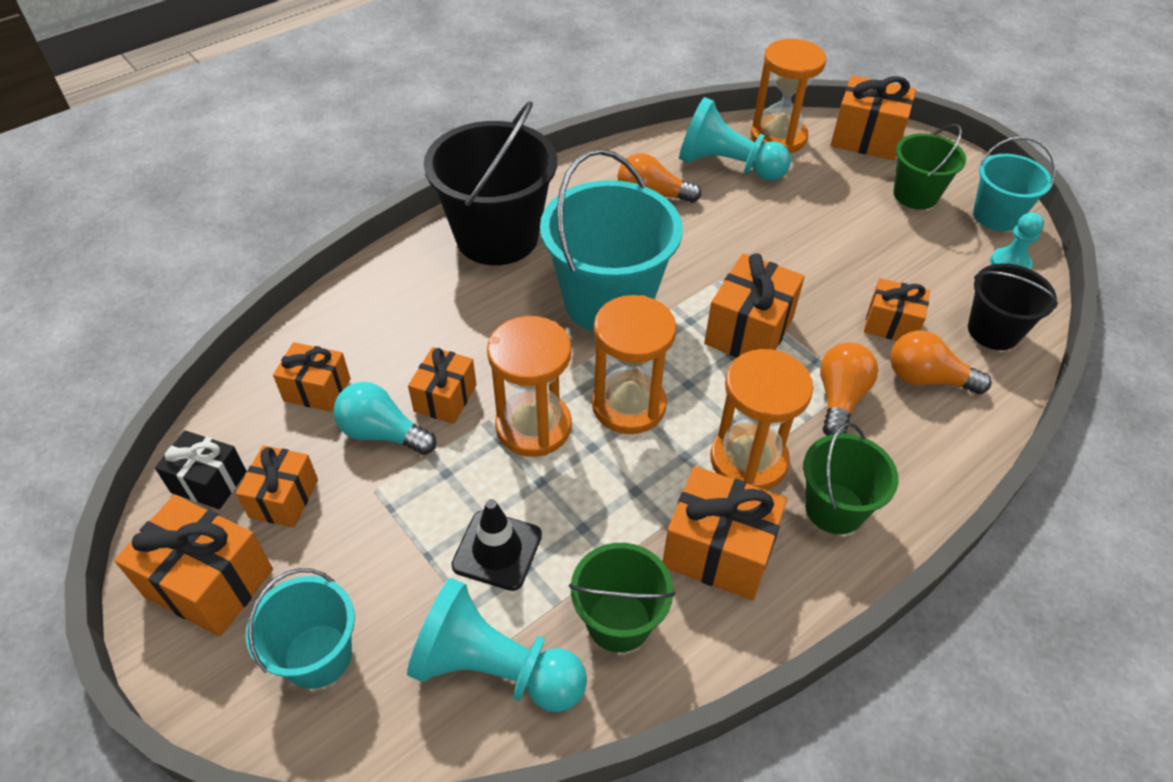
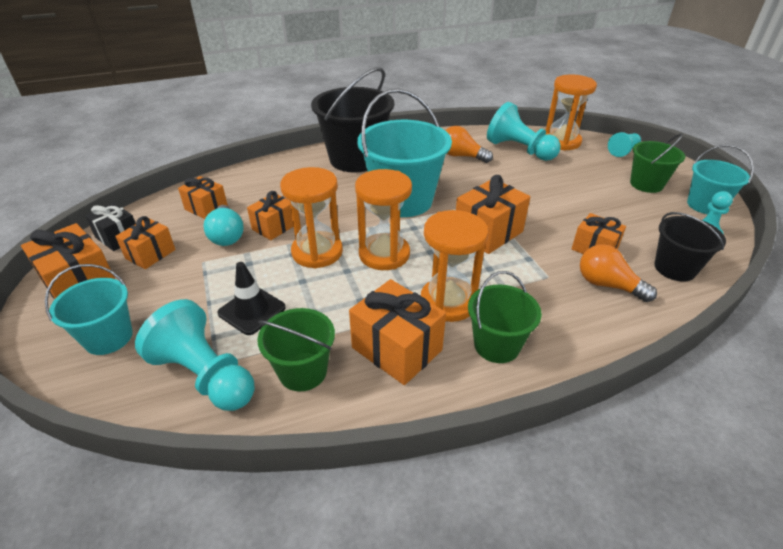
camera: 20 degrees right, 10 degrees down
(382, 433) = (227, 236): turquoise light bulb -> turquoise light bulb turned 150 degrees counterclockwise
(840, 399) = (534, 282): orange light bulb -> none
(866, 138) = (623, 151): orange gift -> turquoise pawn

